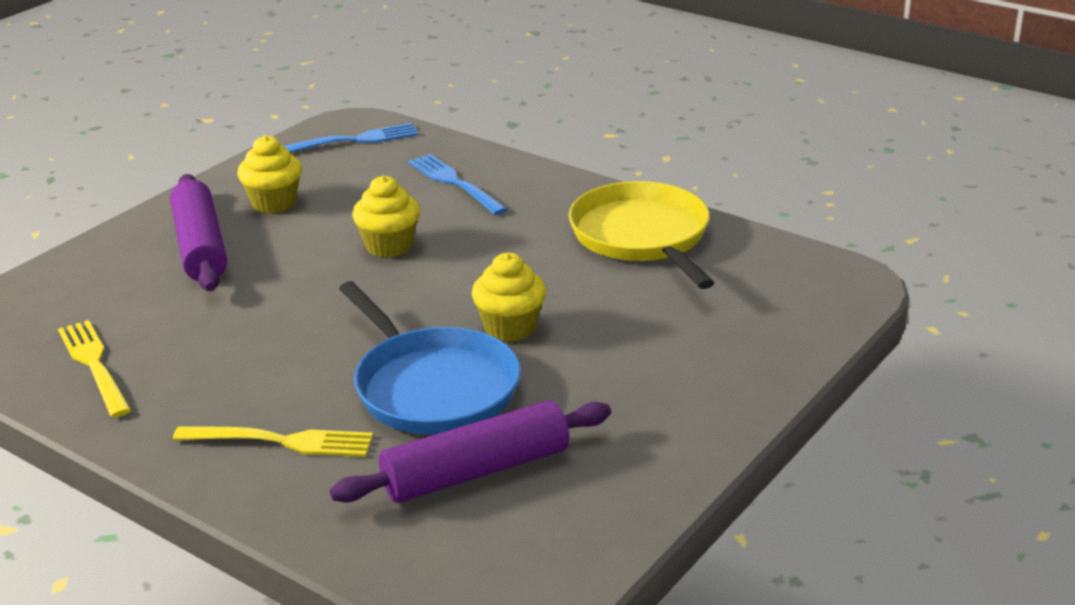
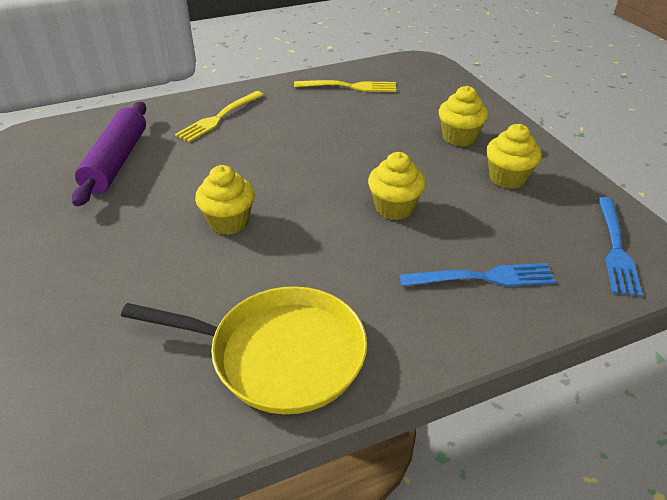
camera: 120 degrees right, 10 degrees up
(200, 247) = (459, 137): purple rolling pin -> yellow cupcake
(433, 387) = (204, 172): blue pan -> none

